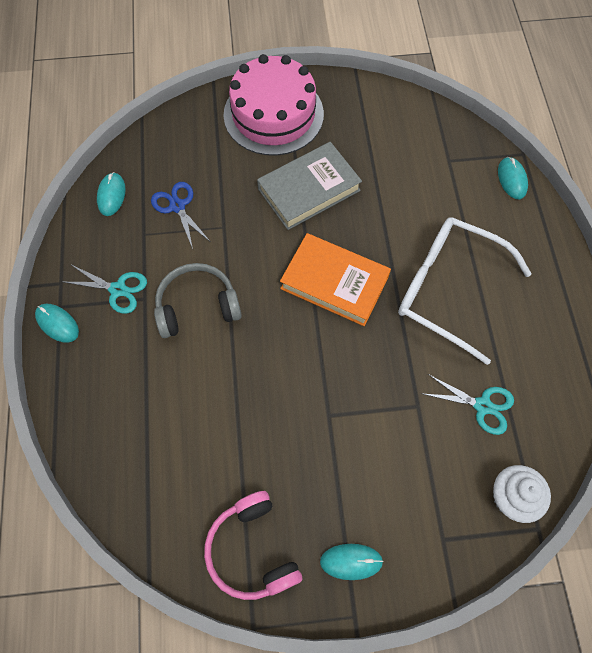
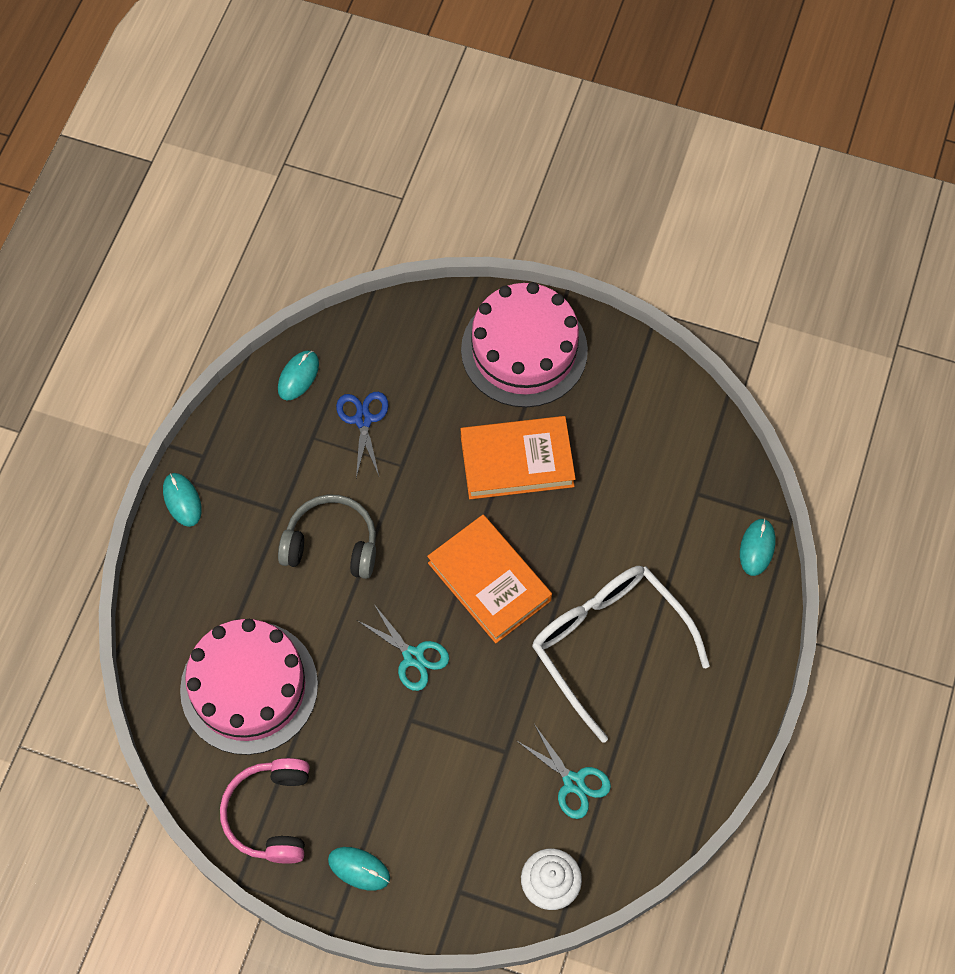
camera: 25 degrees right, 0 degrees up
(118, 289) = (258, 489): turquoise scissors -> turquoise scissors (413, 656)
(182, 449) = (249, 687): none -> pink cake
(309, 189) = (517, 461): grey book -> orange book

